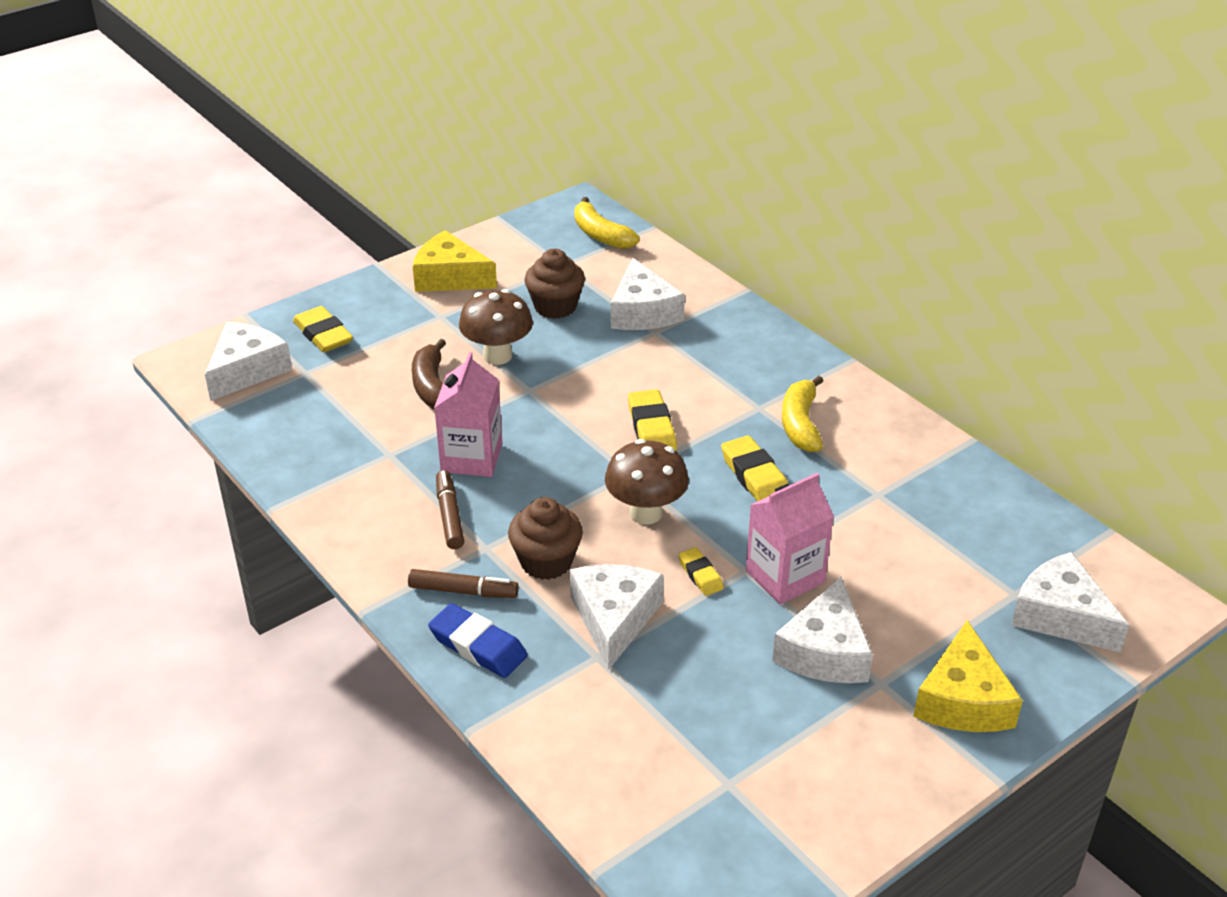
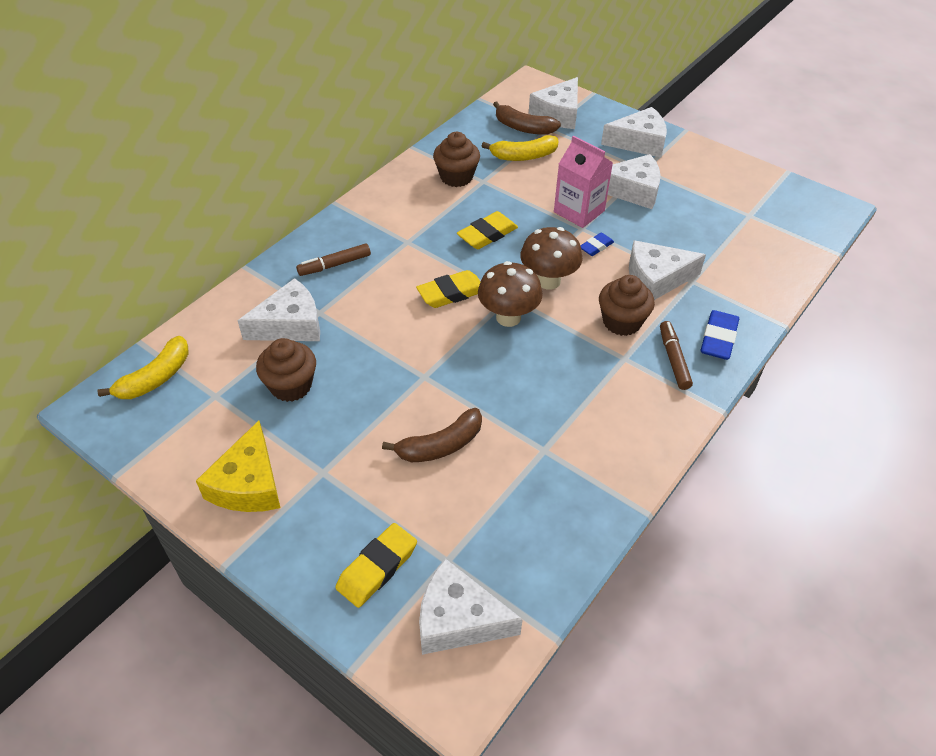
camera: 105 degrees left, 10 degrees up
(449, 515) = (600, 388): brown marker -> brown marker (334, 265)
(471, 458) = (527, 392): pink carton -> none
(497, 356) = (380, 410): brown mushroom -> brown mushroom (508, 317)
(700, 575) = (596, 247): yellow eraser -> blue eraser
(800, 424) = (421, 220): yellow banana -> yellow banana (523, 156)
(891, 470) = (456, 177): none -> brown cupcake
(963, 700) = (639, 142): yellow cheese -> white cheese
(1017, 564) = (523, 128): none -> brown banana

